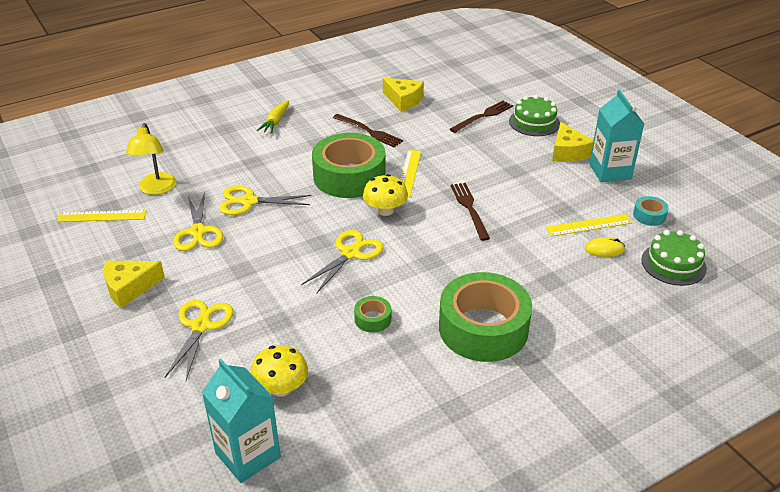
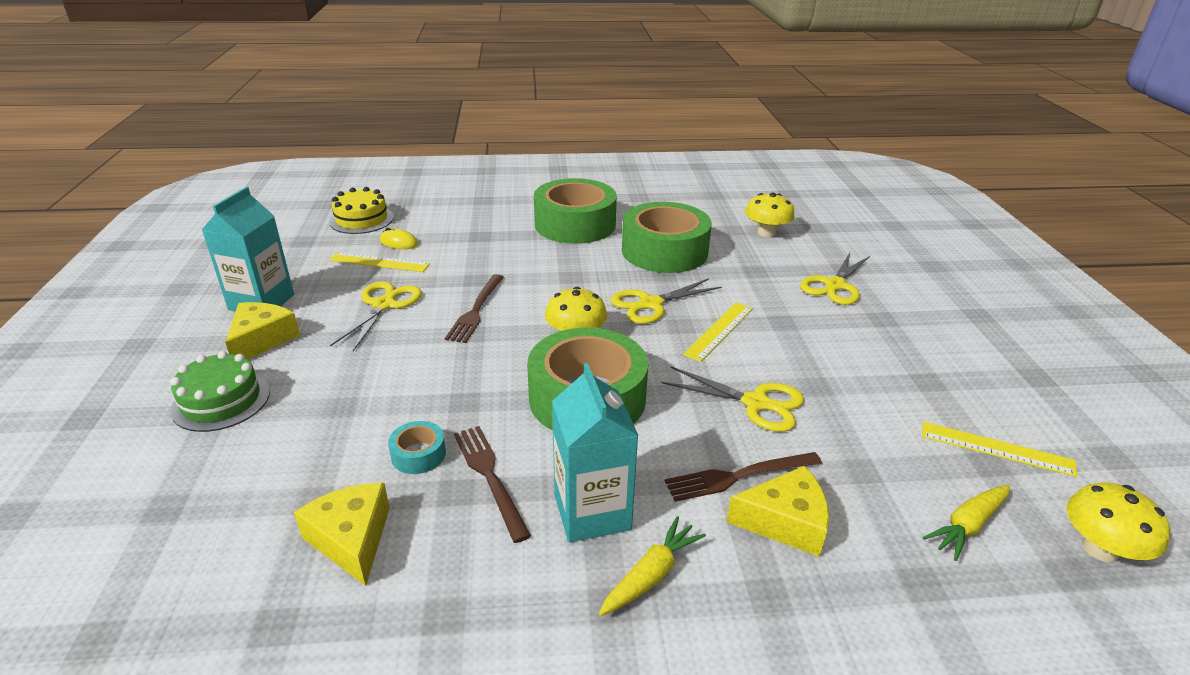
camera: 155 degrees left, 5 degrees down
(68, 181) = (1100, 549): none -> yellow mushroom
(129, 288) = (922, 338): yellow cheese -> yellow cheese (785, 522)
(132, 174) = (968, 525): none -> yellow carrot
(156, 189) = (911, 474): yellow lamp -> none
(198, 232) = (836, 380): yellow scissors -> yellow scissors (383, 305)
(248, 455) = (801, 210): turquoise carton -> turquoise carton (592, 512)
(373, 319) = (664, 251): green tape -> green tape, size x2.40
(409, 173) = (499, 377): yellow ruler -> yellow ruler (719, 331)
(484, 116) = (270, 442): brown fork -> brown fork (737, 477)
(649, 215) = (309, 254): turquoise tape -> turquoise tape (418, 454)
(673, 264) = (361, 219): green cake -> yellow cake

